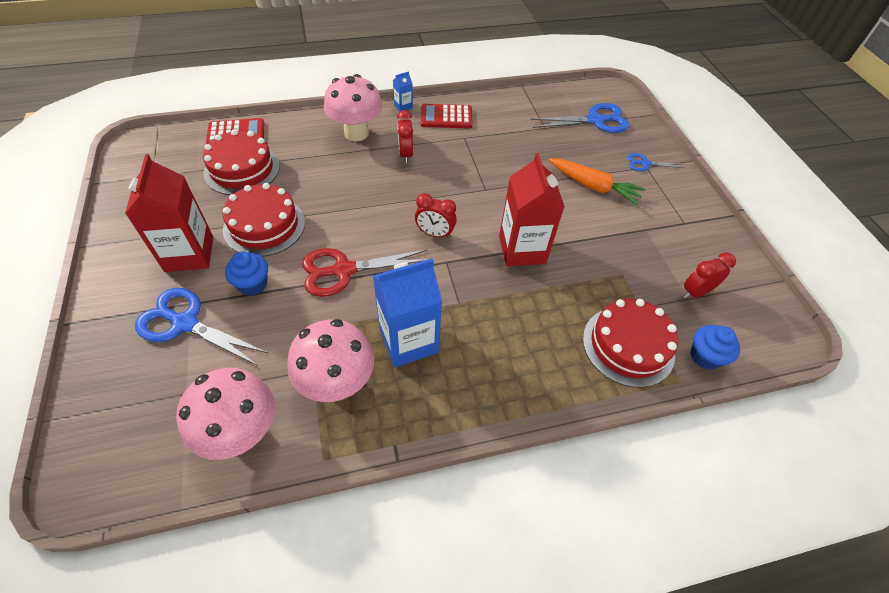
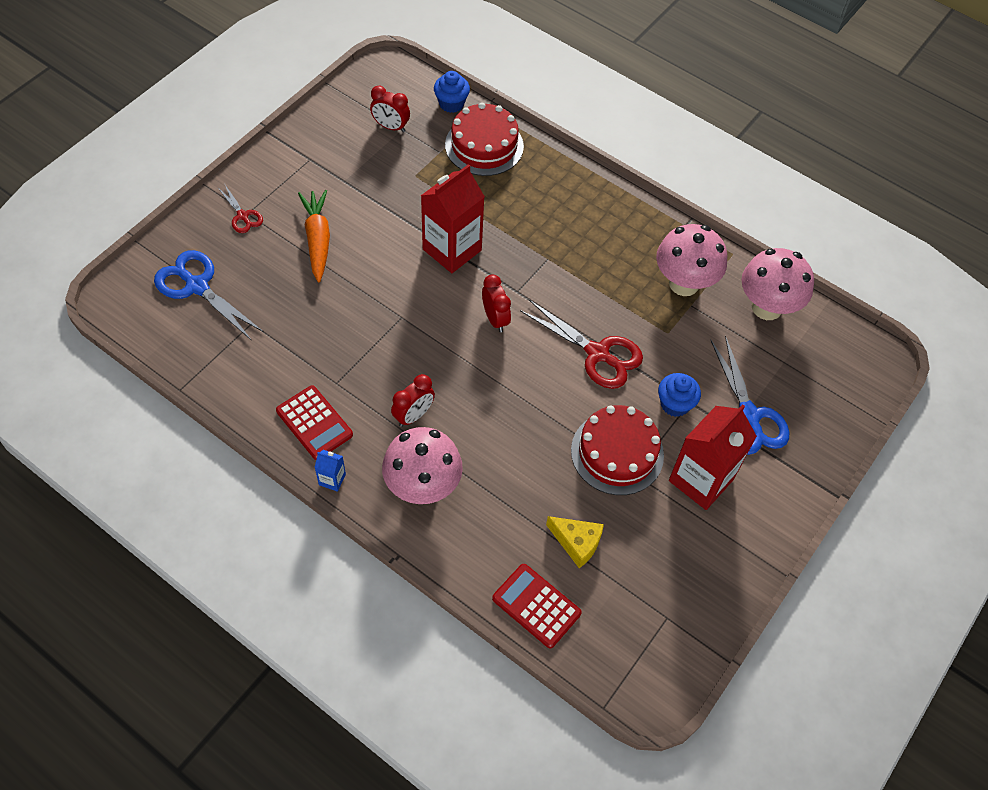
camera: 130 degrees left, 5 degrees up
(242, 169) = (577, 543): red cake -> yellow cheese
(408, 341) = (611, 267): blue carton -> none
(645, 164) = (242, 216): blue scissors -> red scissors

